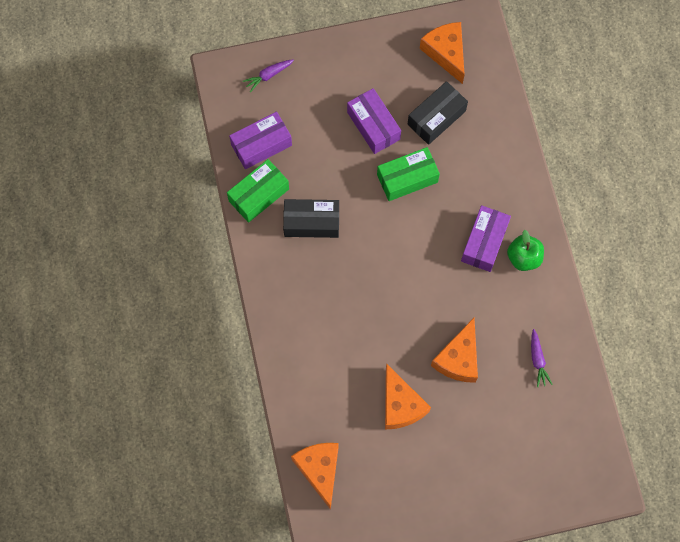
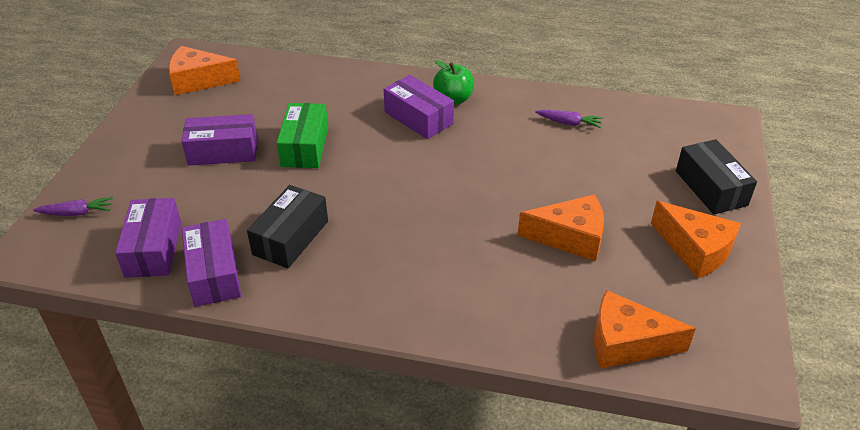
camera: 65 degrees left, 30 degrees down
(259, 195) = (214, 274): green box -> purple box
(268, 75) = (76, 213): purple carrot -> purple carrot turned 90 degrees counterclockwise
(436, 117) = (258, 107): black box -> black box (711, 188)
(458, 358) = (537, 175): orange cheese -> orange cheese (695, 250)

